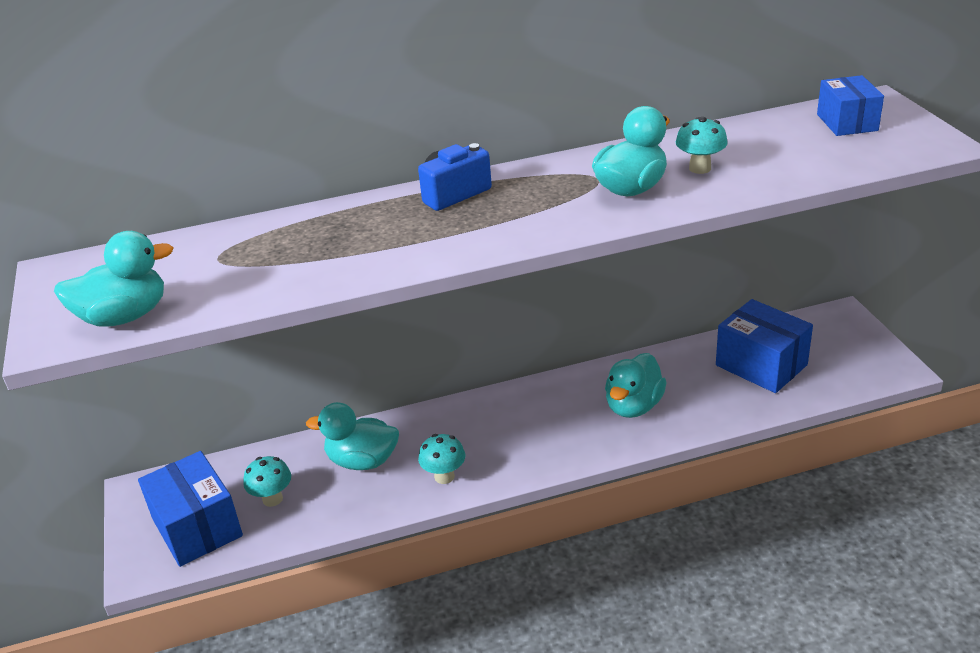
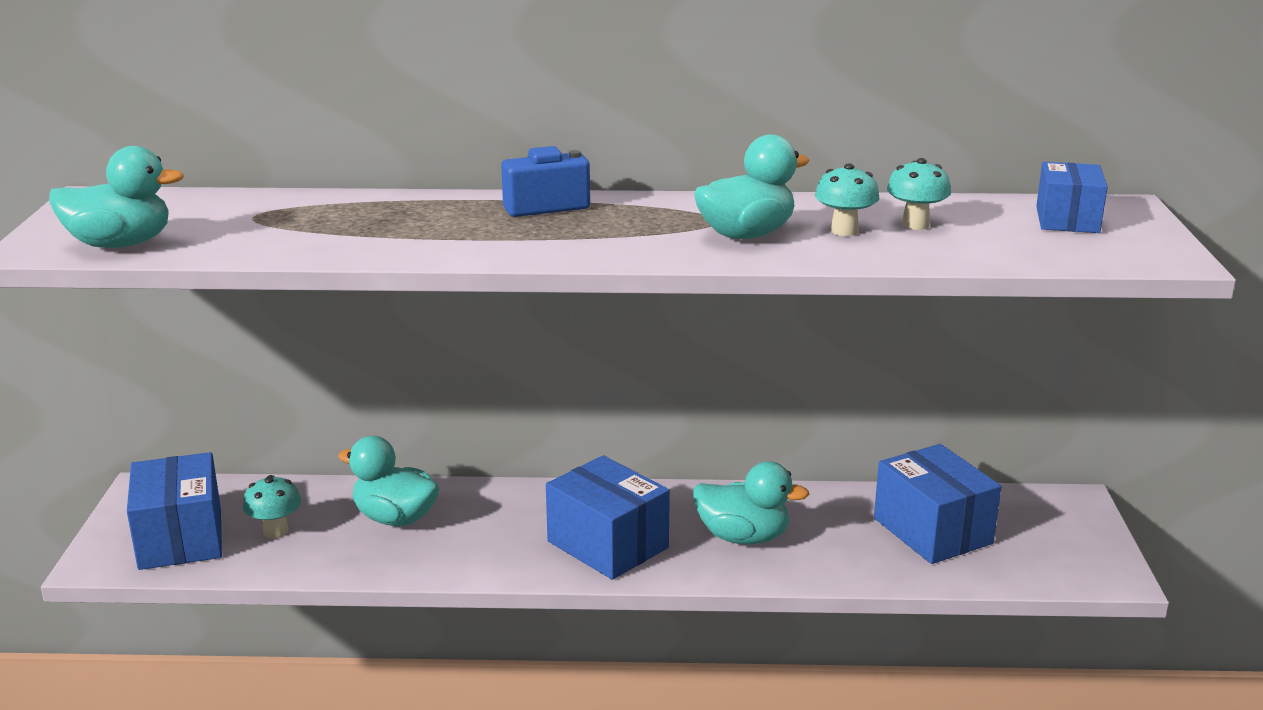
camera: 15 degrees right, 10 degrees down
(444, 476) = (475, 555): turquoise mushroom -> turquoise mushroom (915, 224)
(539, 440) = (608, 544): none -> blue box
(633, 406) = (743, 537): turquoise duck -> turquoise duck turned 120 degrees counterclockwise

